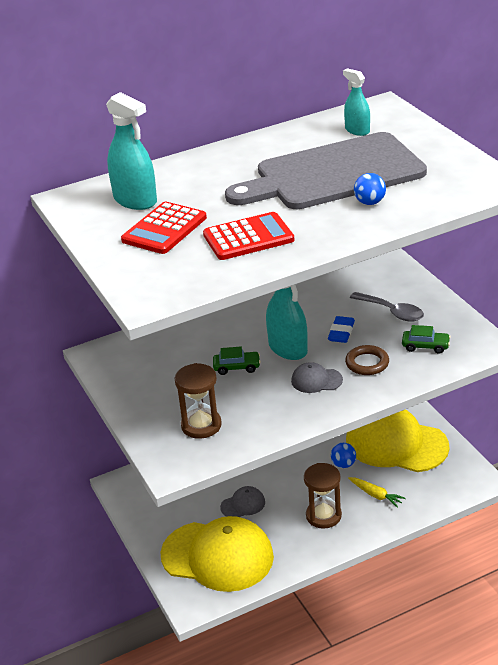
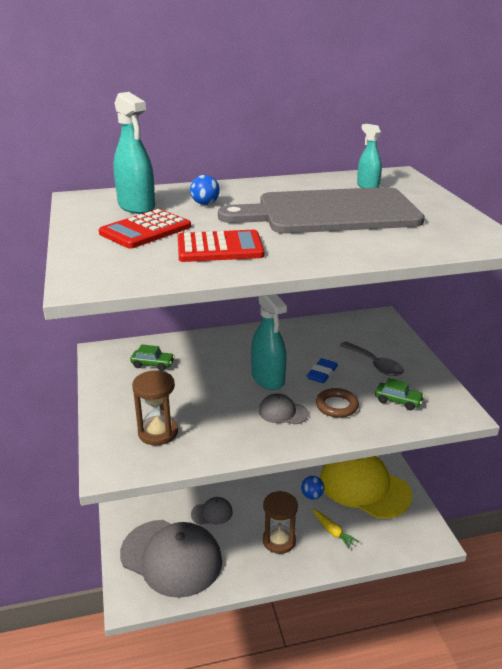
camera: 10 degrees right, 5 degrees down
(217, 556) = (171, 557): yellow cap -> grey cap
(237, 367) = (215, 386): green car -> green car (153, 364)
(370, 203) = (356, 238): blue ball -> blue ball (205, 204)

